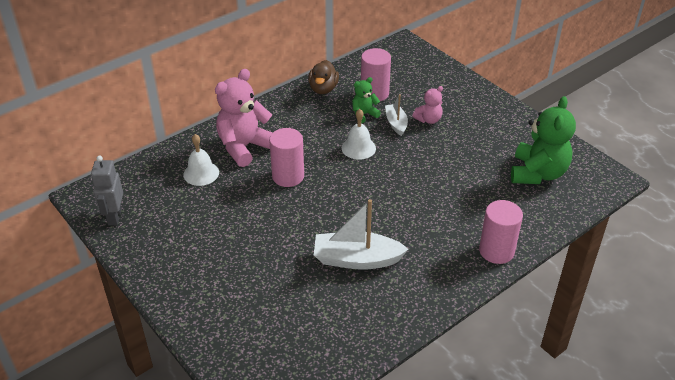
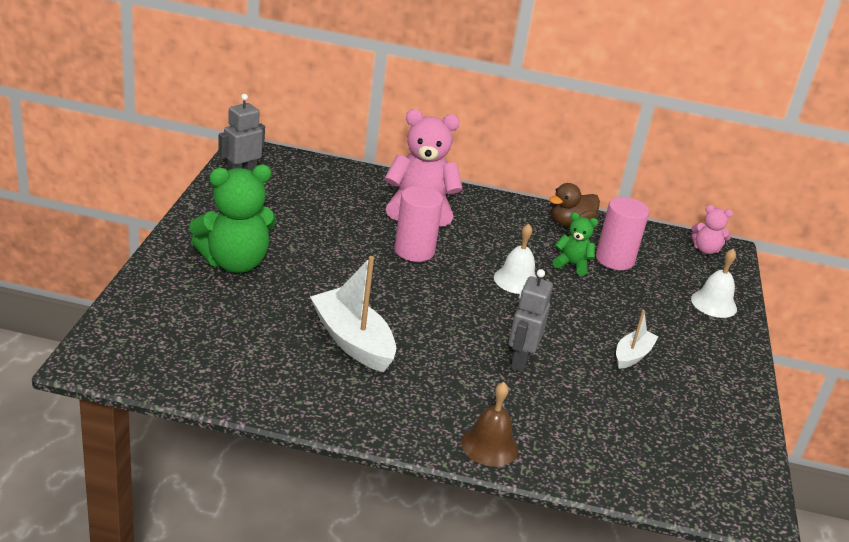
camera: 45 degrees right, 10 degrees down
(201, 173) = (352, 199): white bell -> white bell (714, 303)
(396, 123) = (590, 292): white boat -> white boat (632, 355)
(428, 119) = (630, 313): pink teddy bear -> pink teddy bear (705, 250)
(434, 193) = (520, 360): none -> grey robot
(496, 251) = (489, 445): pink cylinder -> brown bell
(537, 173) = (665, 435): green teddy bear -> green teddy bear (235, 263)

